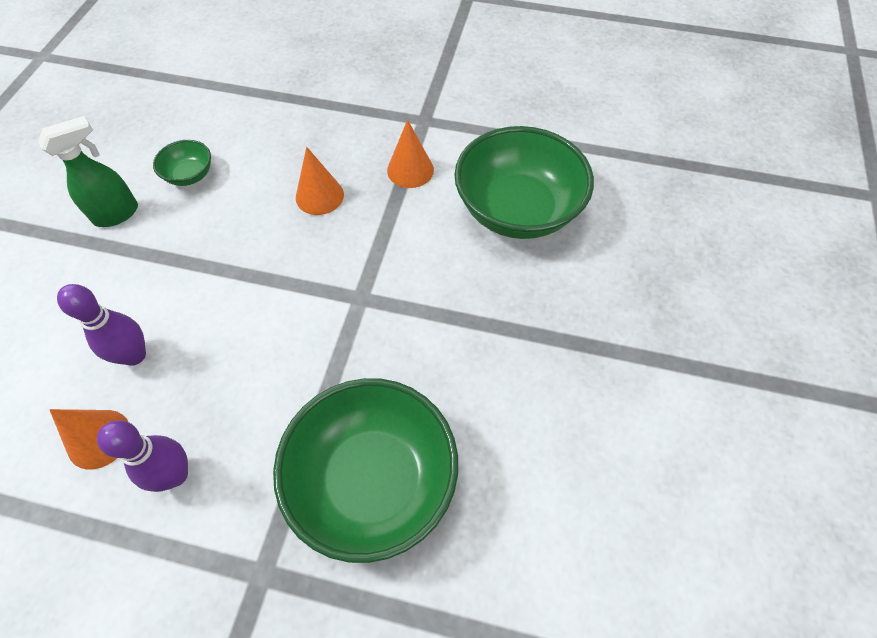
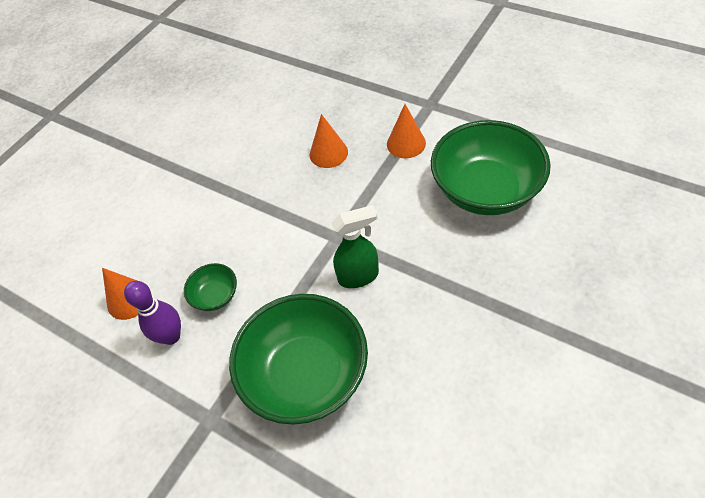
camera: 25 degrees right, 5 degrees down
(117, 214) = (180, 143): green spray bottle -> green spray bottle (359, 276)
(134, 355) = (166, 247): purple bowling pin -> none
(190, 175) = (238, 122): green bowl -> green bowl (215, 296)

